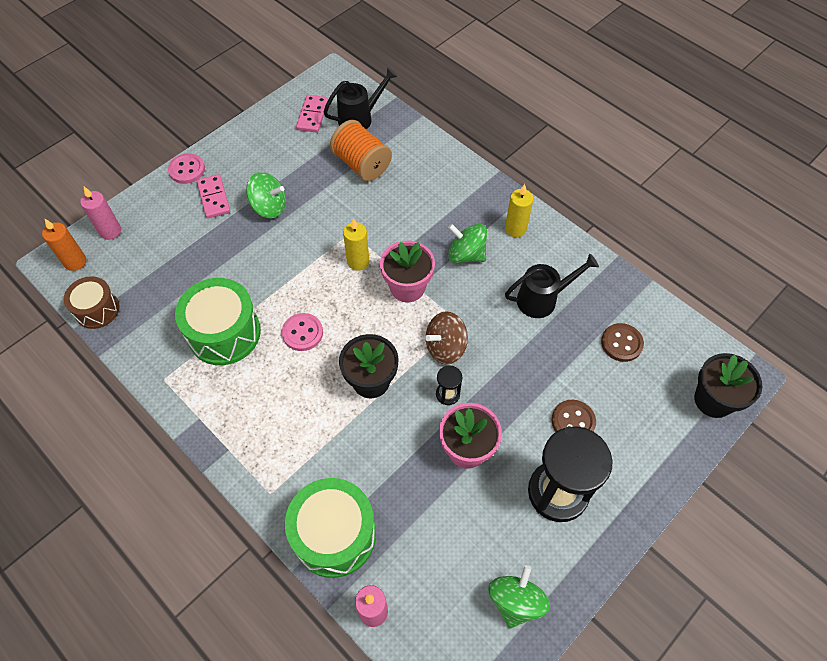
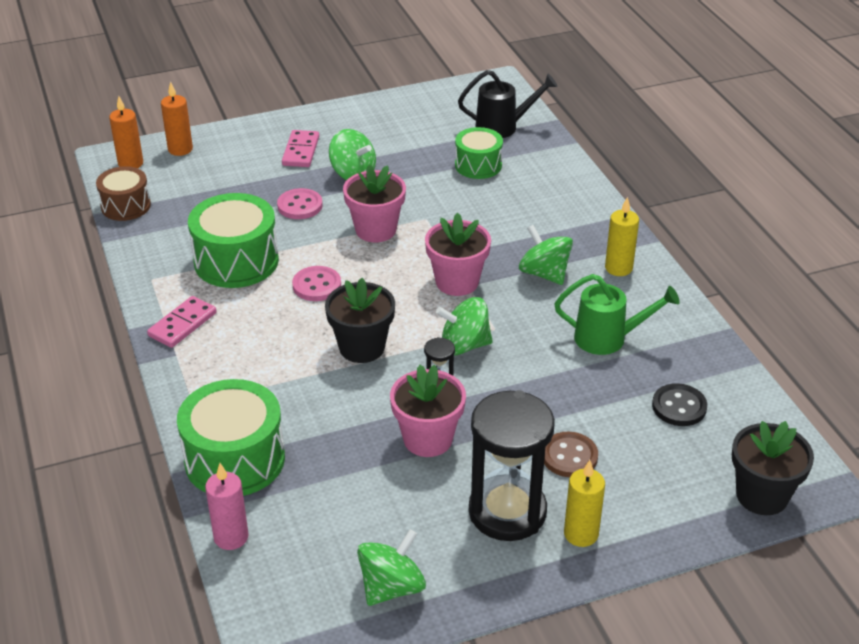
camera: 25 degrees right, 20 degrees down
(110, 231) = (180, 149): pink candle -> orange candle
(187, 170) = (289, 122): pink button -> pink button (300, 206)
(312, 115) = (452, 111): pink domino -> pink domino (182, 324)
(318, 258) = (375, 230): none -> pink flower pot
(358, 261) = (417, 245): yellow candle -> yellow candle (581, 534)
(361, 164) = (478, 165): orange spool -> green drum
(445, 347) = (464, 345): brown spinning top -> green spinning top
(542, 299) = (608, 338): black watering can -> green watering can
(621, 343) = (679, 407): brown button -> black button

